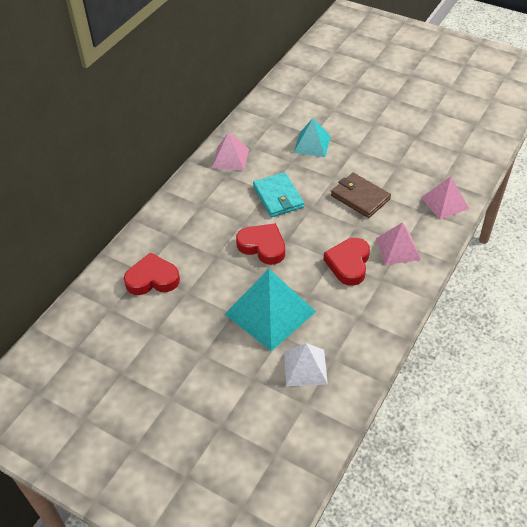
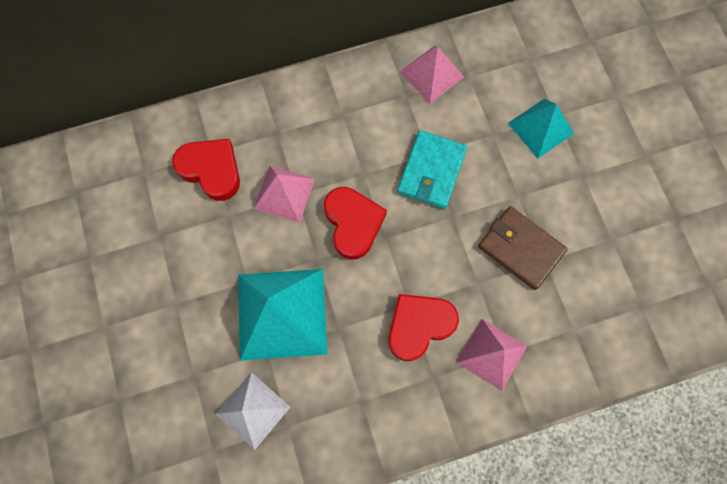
camera: 40 degrees right, 25 degrees up
(360, 197) = (520, 248): brown wallet -> brown wallet turned 45 degrees counterclockwise
(445, 203) = (611, 341): pink pyramid -> pink pyramid (284, 193)

